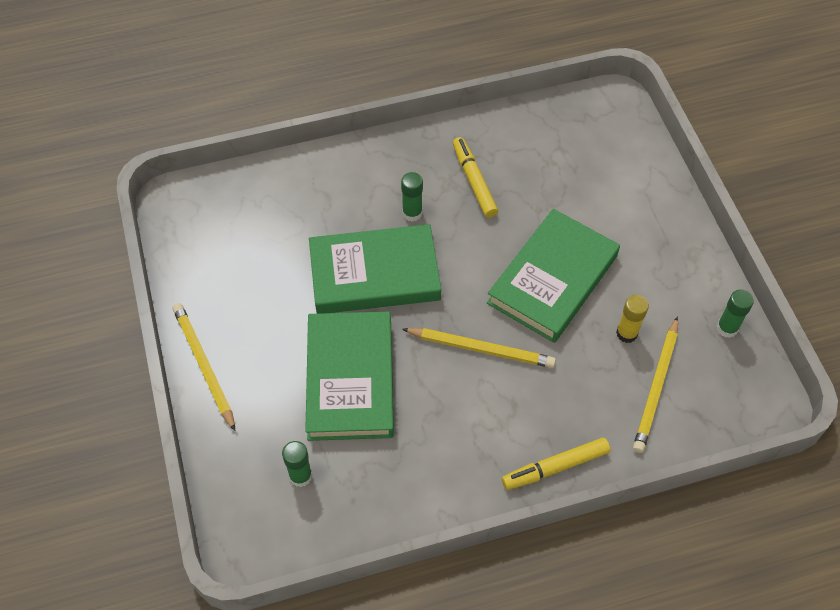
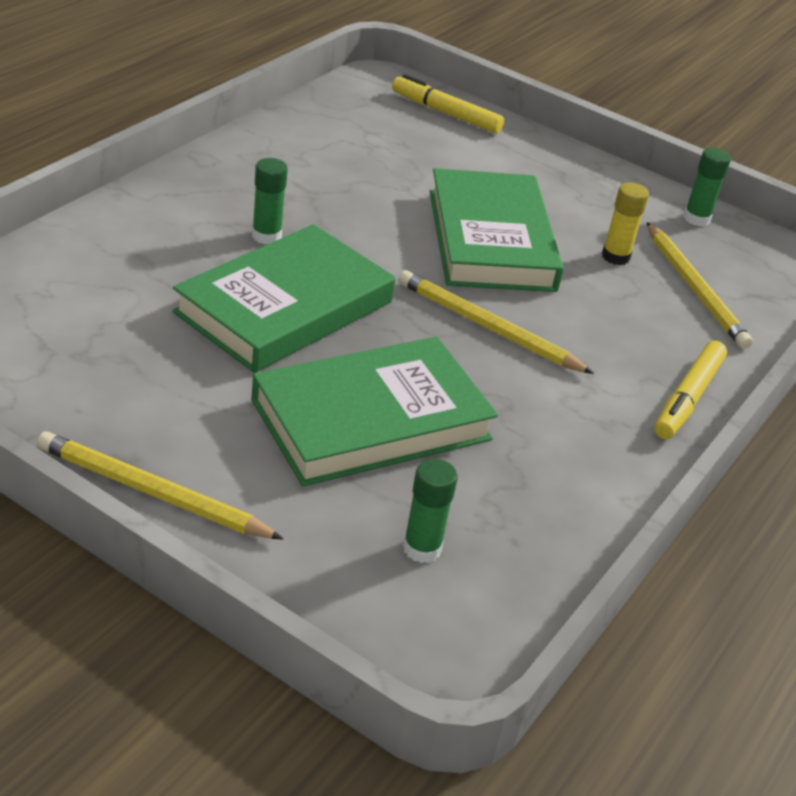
camera: 45 degrees left, 20 degrees down
(350, 379) = (371, 420): green book -> green book turned 75 degrees counterclockwise
(474, 181) = (307, 186): yellow marker -> yellow marker (445, 113)
(481, 348) = (488, 327): yellow pencil -> yellow pencil turned 120 degrees counterclockwise

